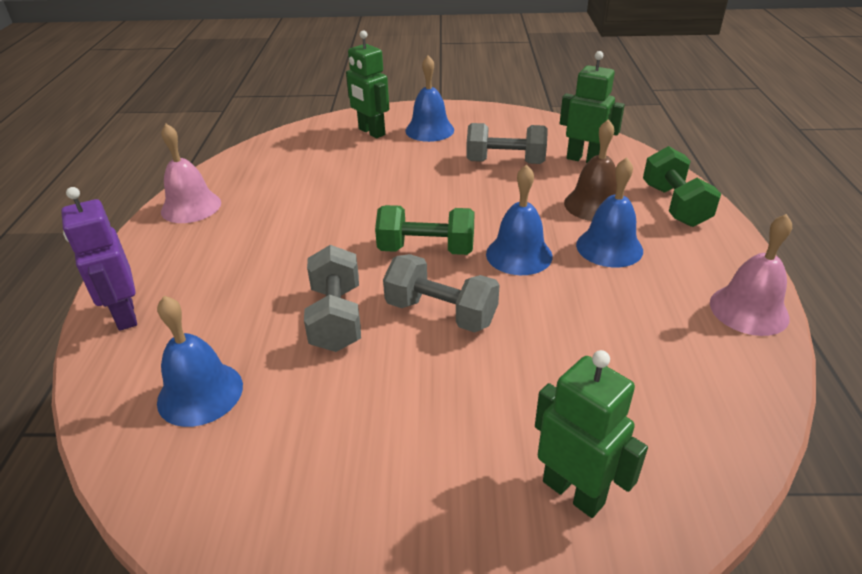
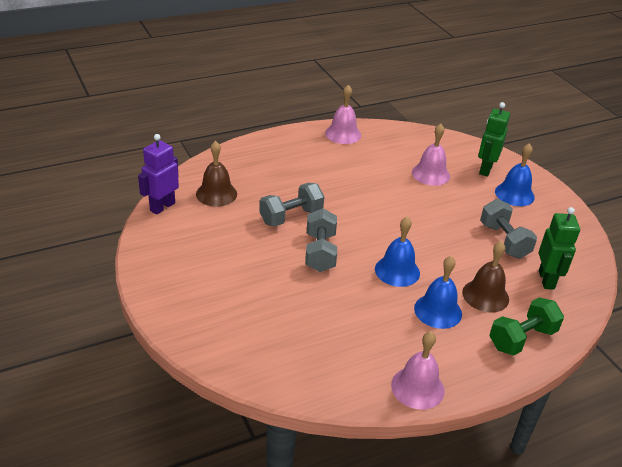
camera: 60 degrees right, 0 degrees up
(125, 315) = (248, 152): purple robot -> purple robot (162, 207)
(200, 393) = (216, 194): blue bell -> brown bell
(346, 168) = (430, 174): none -> pink bell
(426, 250) = (372, 231): green dumbbell -> none
(573, 492) = (225, 327): green robot -> none

